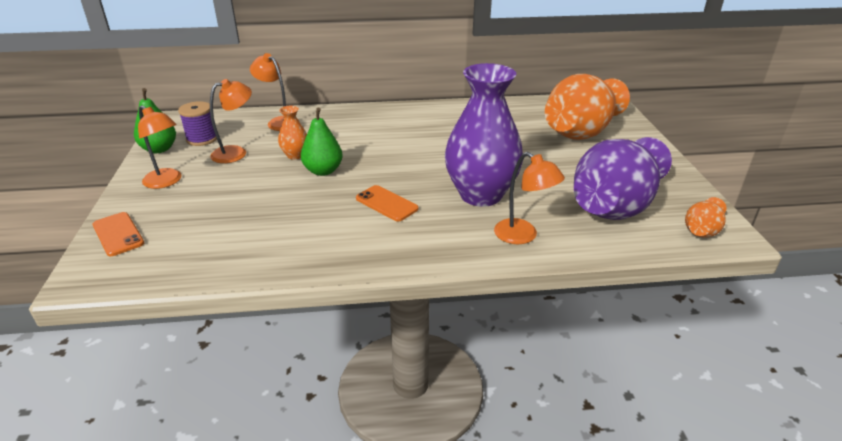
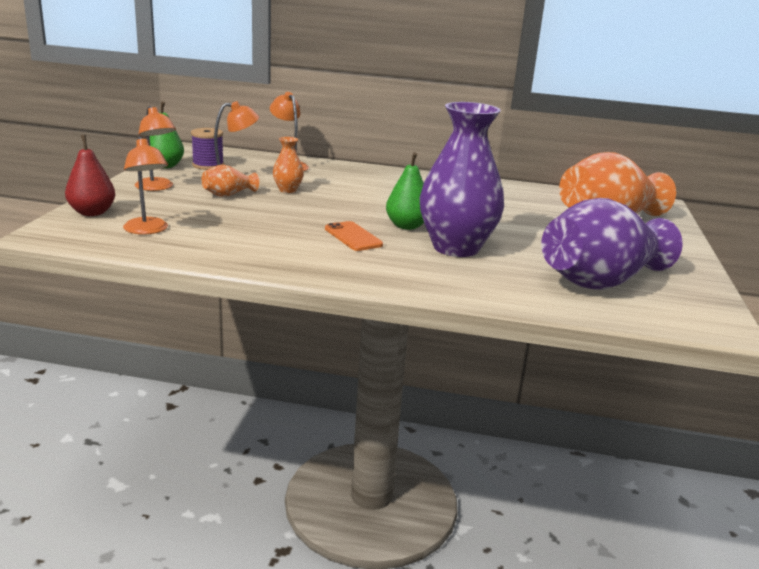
camera: 15 degrees right, 10 degrees down
(118, 234) = (92, 213): orange phone -> red pear
(323, 171) = (307, 205): green pear -> green pear (406, 226)
(523, 236) = (478, 284): orange lamp -> orange lamp (148, 230)
(702, 230) = (690, 317): orange vase -> orange vase (228, 195)

